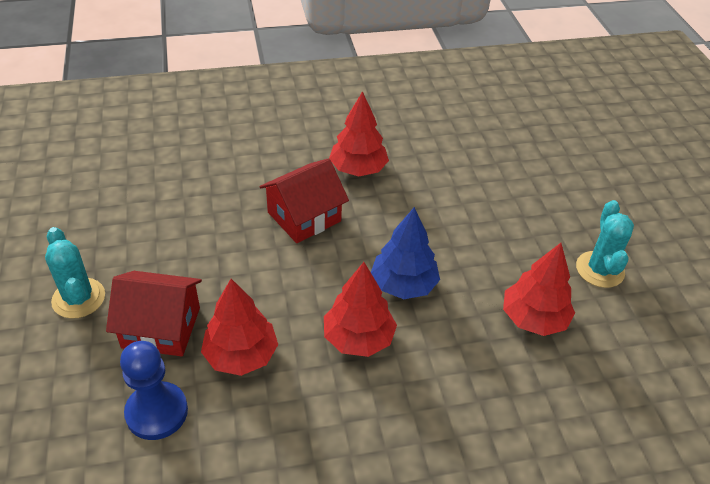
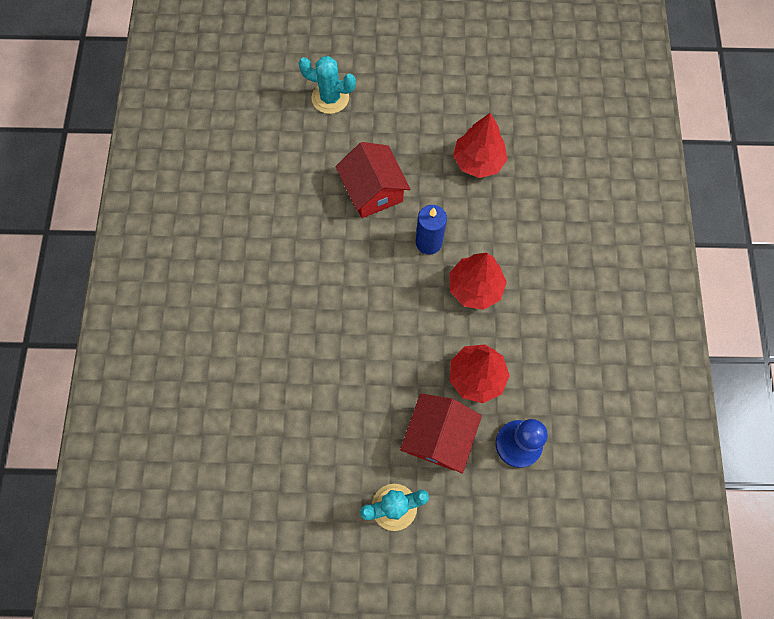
camera: 75 degrees left, 25 degrees up
(304, 217) = (335, 305): red house -> red house (373, 191)
(358, 169) = (283, 247): red tree -> none
(403, 285) = (428, 242): blue tree -> blue candle
(599, 269) = (440, 99): turquoise cactus -> turquoise cactus (330, 98)

